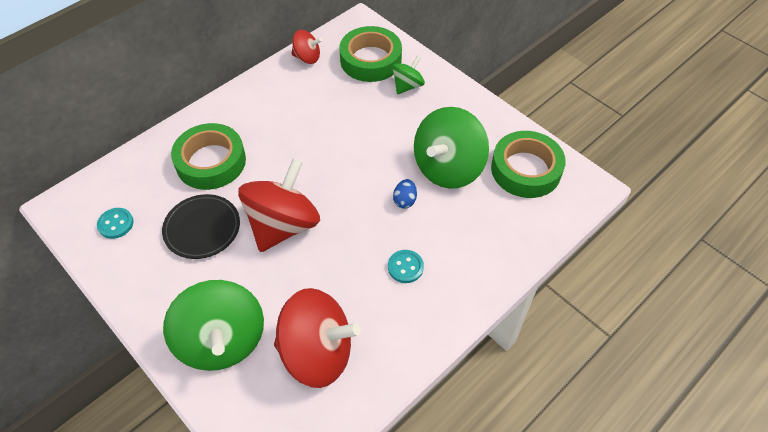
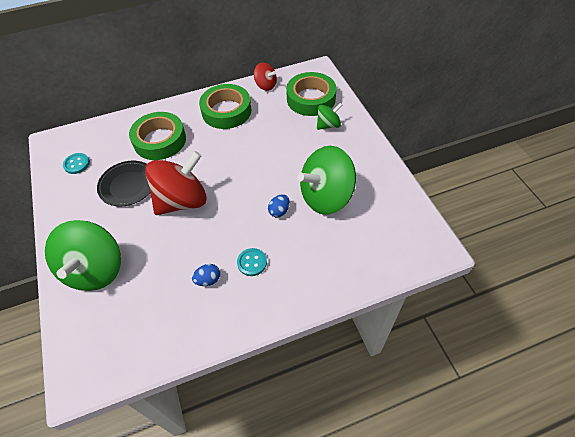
camera: 25 degrees right, 0 degrees up
(317, 353) = (153, 304): red spinning top -> none
(366, 303) = (208, 280): none -> blue egg
(526, 169) = (389, 217): green tape -> green tape (226, 111)

